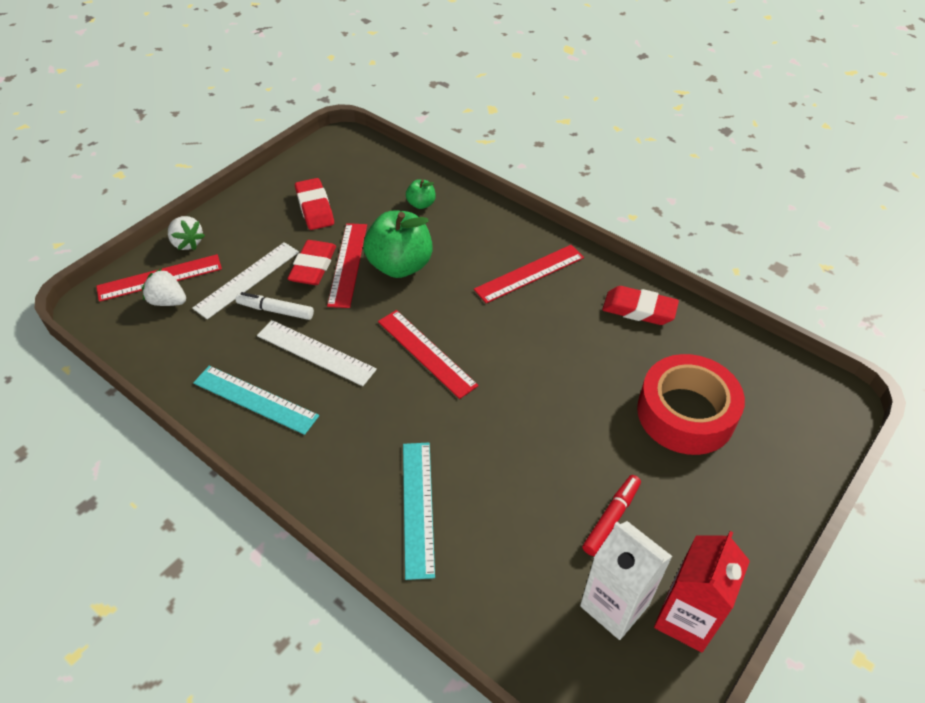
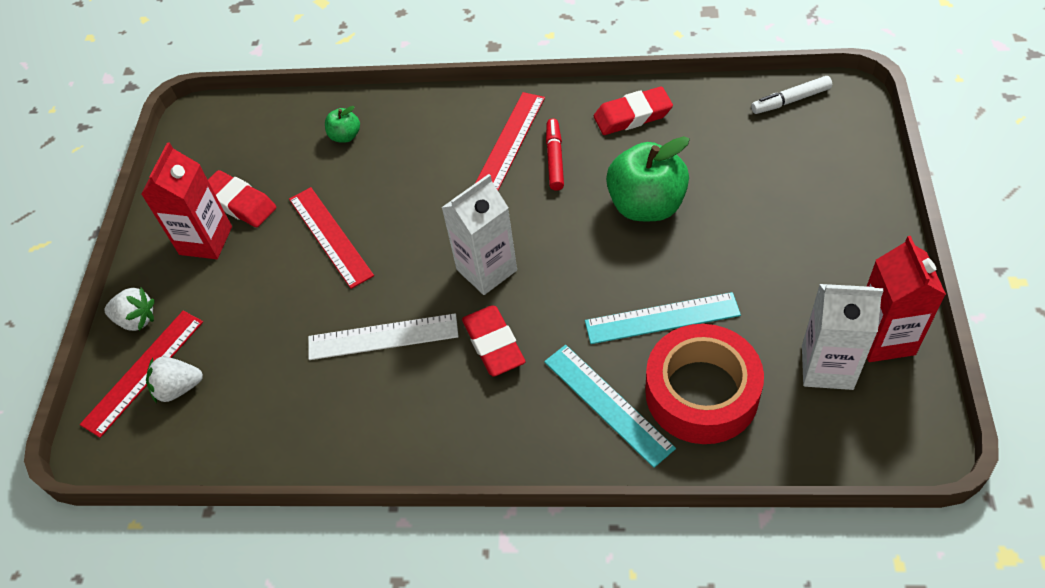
camera: 30 degrees left, 5 degrees up
(247, 279) = (241, 314): white ruler -> none
(255, 399) = (368, 417): turquoise ruler -> turquoise ruler (662, 318)
(272, 219) = (206, 240): none -> red carton
(276, 310) = (303, 325): white marker -> white marker (791, 100)
(313, 267) = (297, 260): red eraser -> red eraser (494, 344)
(400, 265) = (383, 206): green apple -> green apple (646, 205)
(426, 353) = (486, 270): red ruler -> white carton
(611, 518) = (765, 303): red marker -> red marker (554, 159)
(685, 413) = (746, 180): red tape -> red tape (701, 393)

